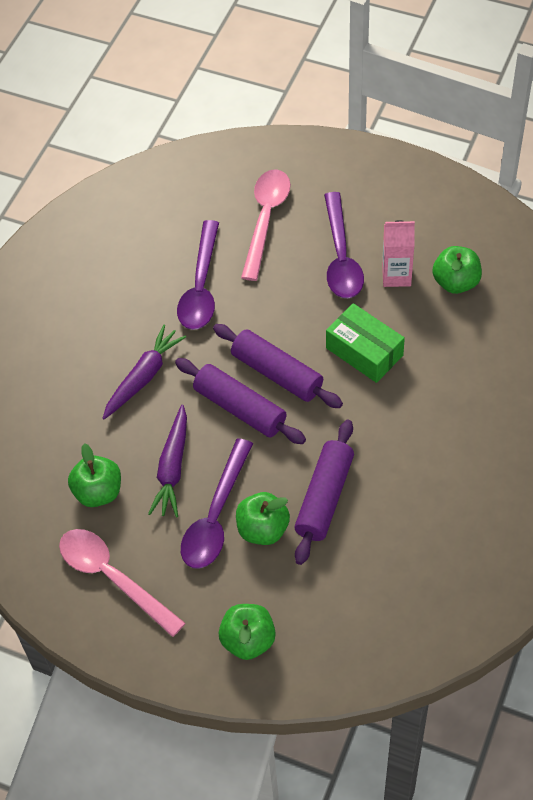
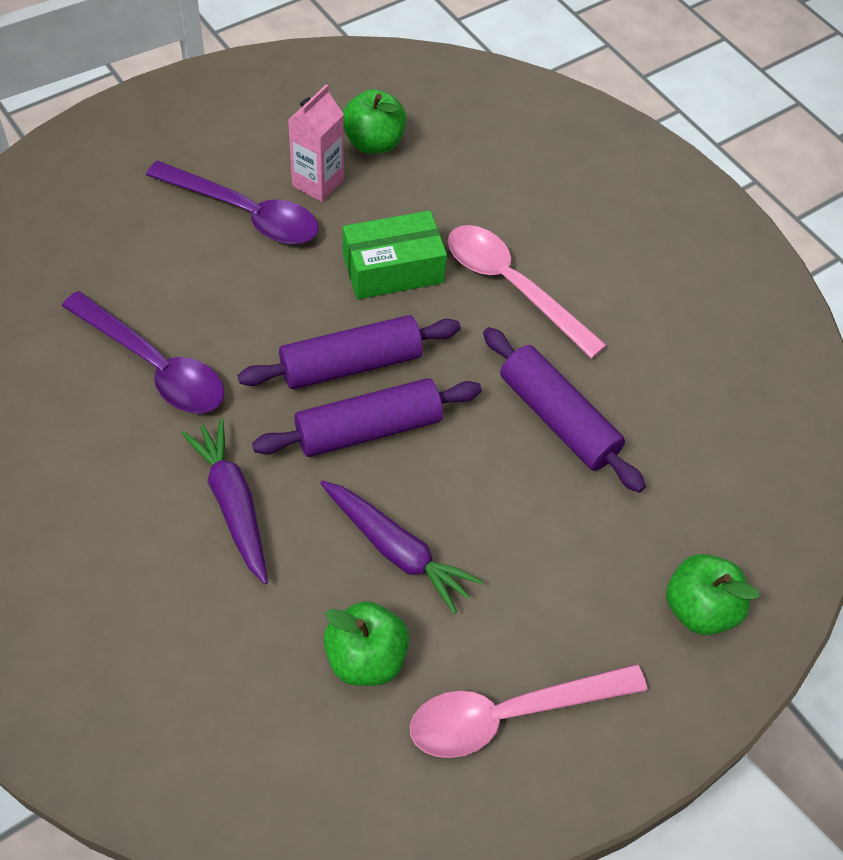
camera: 65 degrees left, 0 degrees up
(216, 516) = (502, 543): purple spoon -> none
(263, 529) = (556, 504): green apple -> none
(265, 219) = (121, 247): pink spoon -> pink spoon (512, 287)

